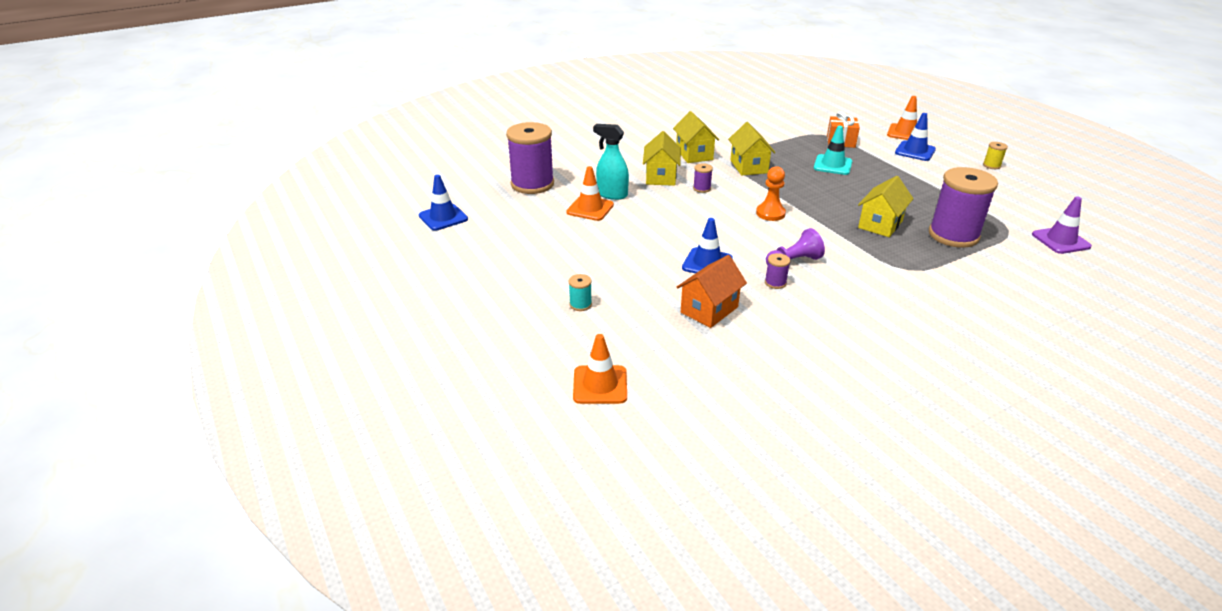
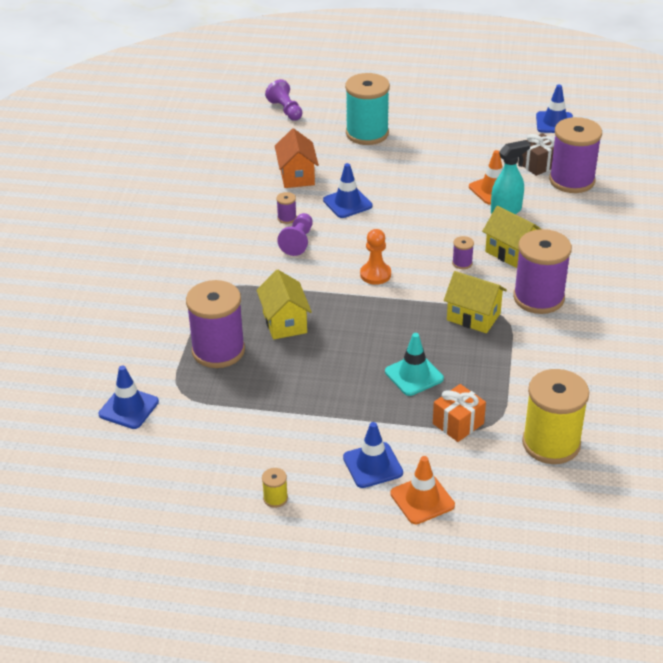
camera: 130 degrees right, 5 degrees up
(525, 203) = (538, 164): none -> brown gift
(580, 304) = (367, 133): turquoise spool -> turquoise spool, size x2.45
(600, 385) = (285, 110): orange traffic cone -> purple pawn
(694, 154) = (538, 298): yellow house -> purple spool
(805, 118) = (551, 443): none -> yellow spool
(1060, 240) = (128, 408): purple traffic cone -> blue traffic cone

